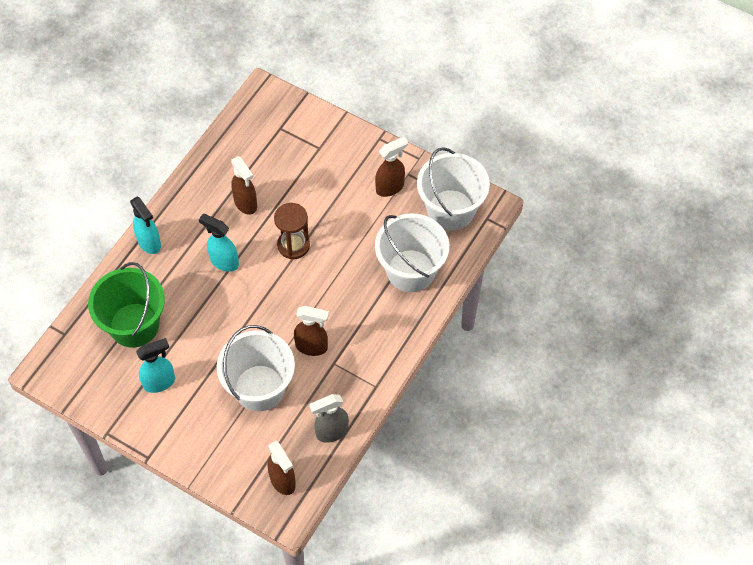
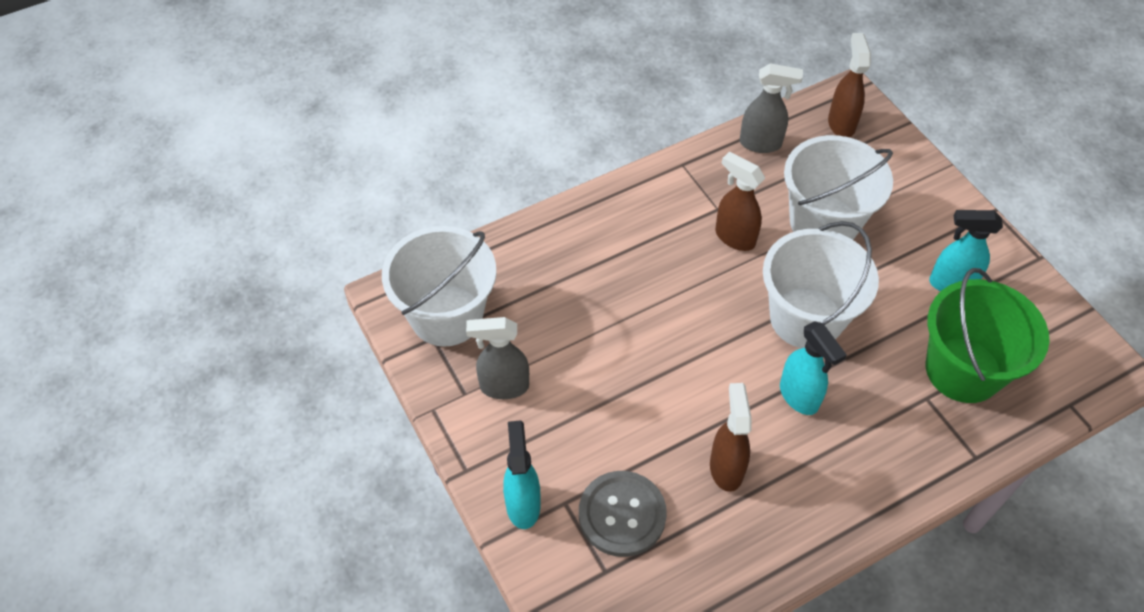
camera: 150 degrees left, 5 degrees down
(149, 243) = (900, 479): turquoise spray bottle -> turquoise spray bottle (523, 504)
(287, 156) = (622, 514): none -> grey button
(293, 245) = (688, 372): brown hourglass -> none
(390, 187) = (503, 386): brown spray bottle -> grey spray bottle
(411, 271) = (554, 266): white bucket -> white bucket (806, 318)

